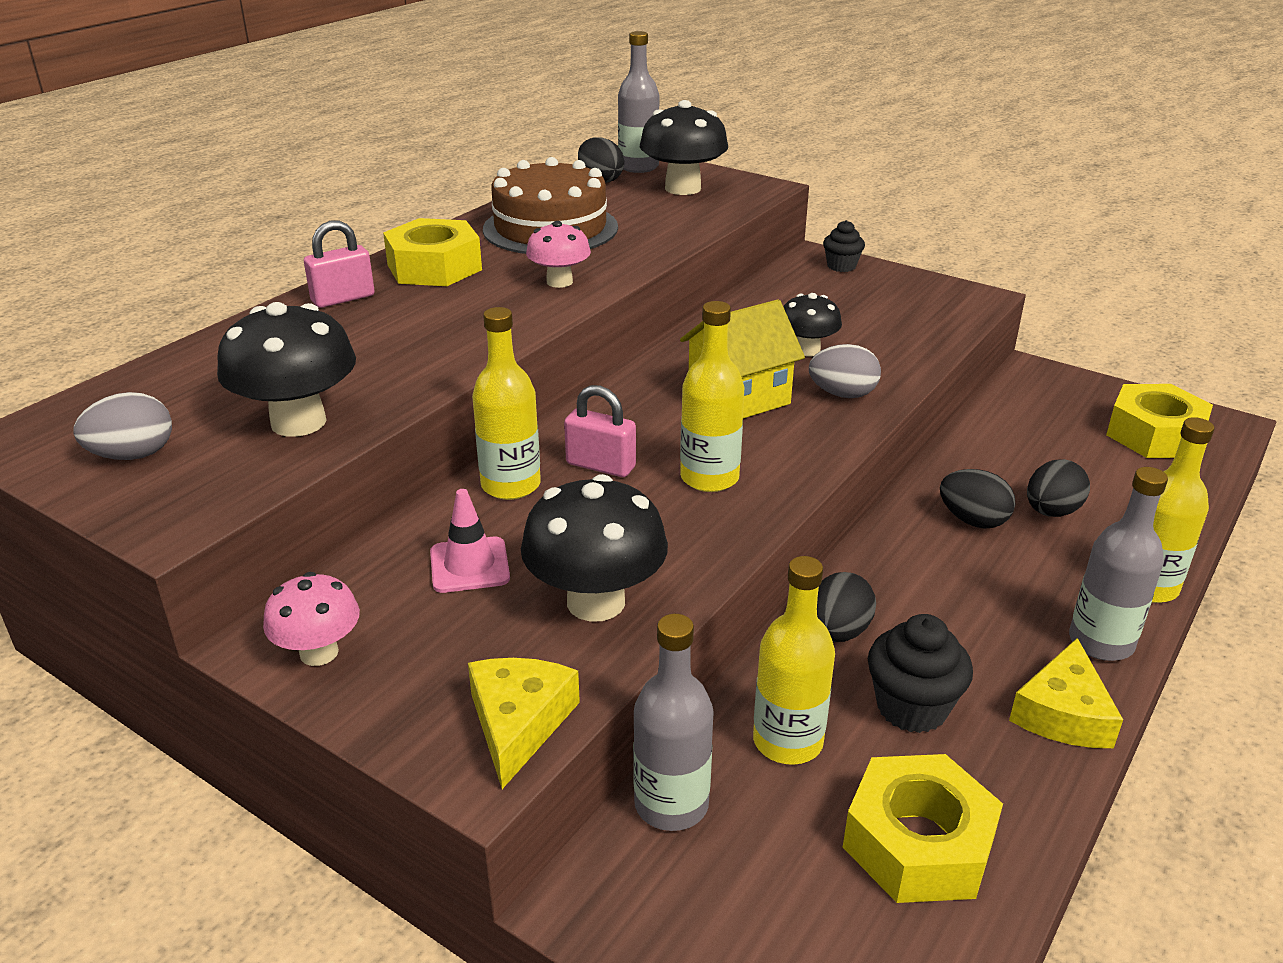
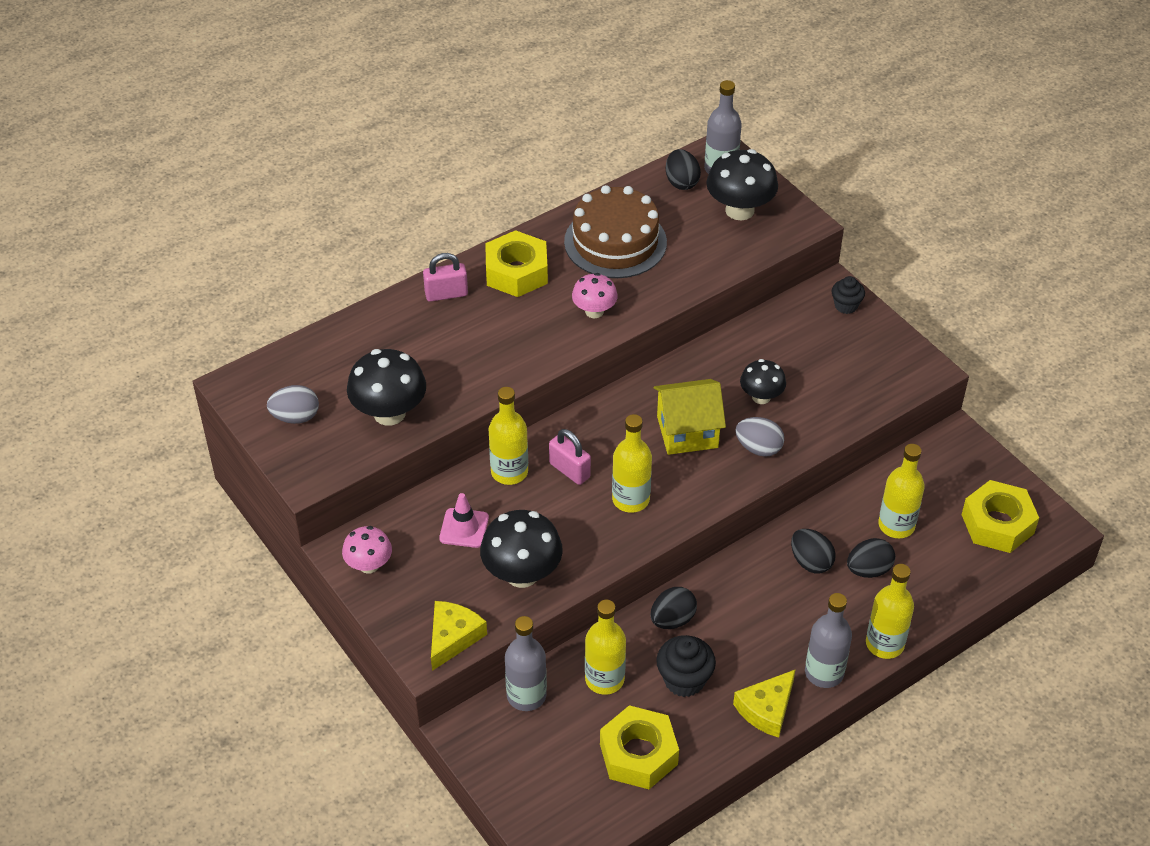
camera: 20 degrees right, 15 degrees up
(1042, 461) = (896, 525): none -> yellow bottle

